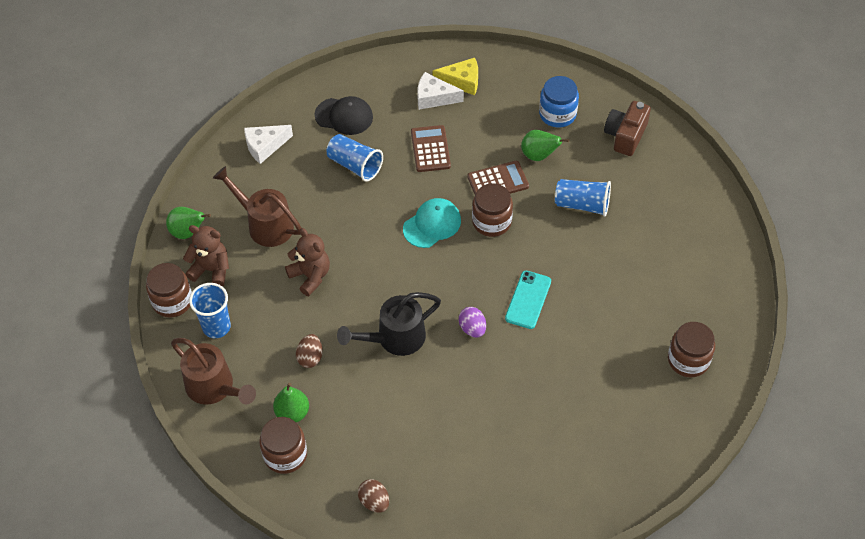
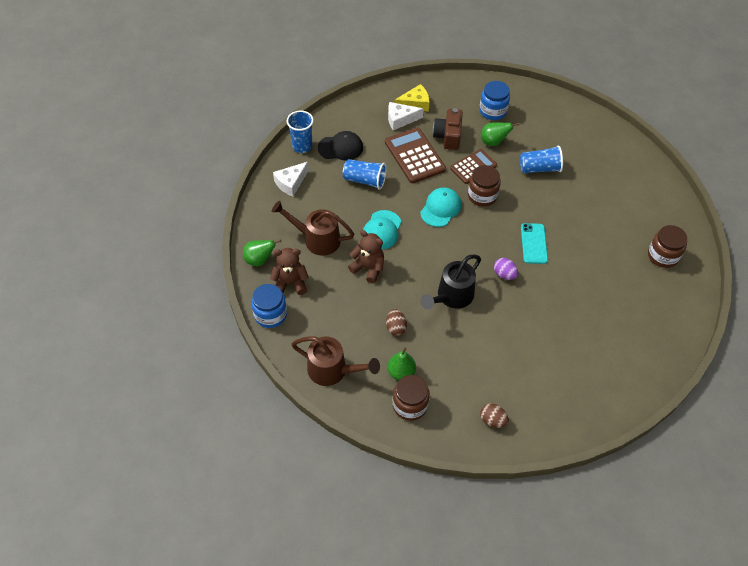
camera: 20 degrees left, 0 degrees up
(172, 301) = (270, 314): brown jar -> blue jar
(216, 327) = (313, 324): blue cup -> blue cup (302, 146)
(347, 233) = (382, 230): none -> turquoise cap
(430, 149) = (414, 156): brown calculator -> brown calculator, size x1.51
(625, 135) = (546, 114): brown camera -> brown camera (448, 136)

